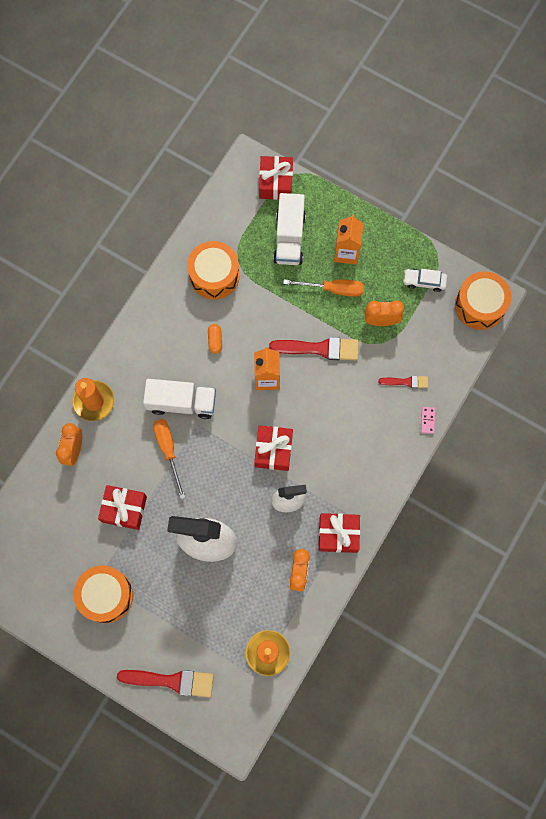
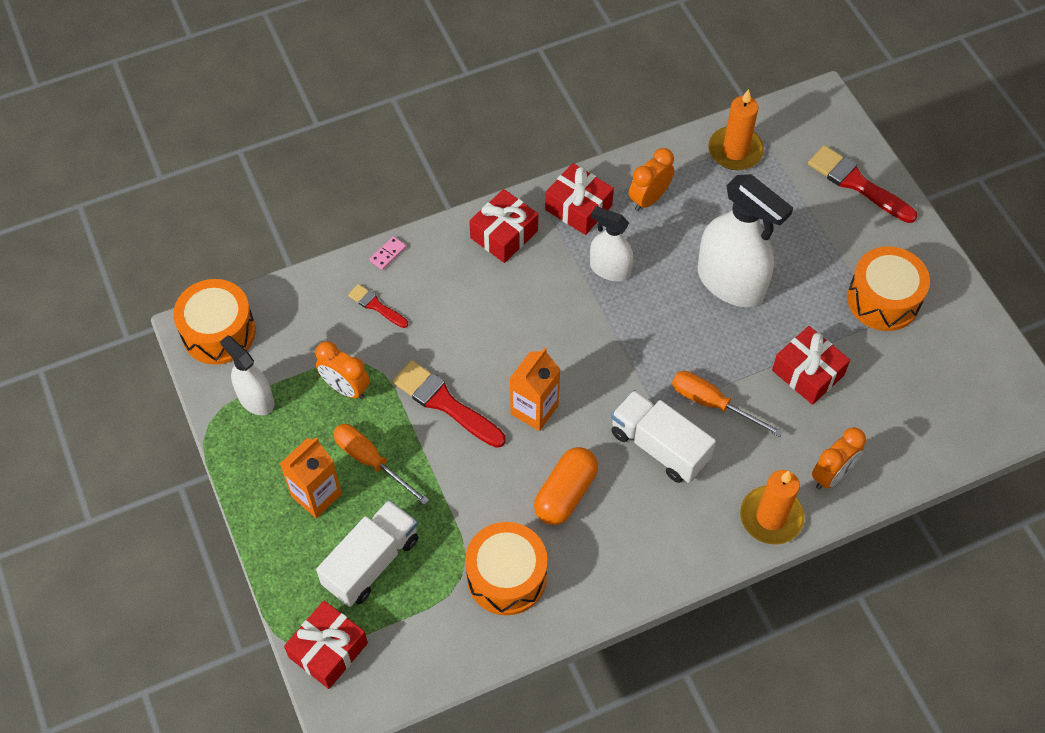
camera: 145 degrees left, 15 degrees down
(168, 450) = (712, 403): orange screwdriver -> orange screwdriver turned 105 degrees clockwise
(215, 340) = (565, 493): orange capsule -> orange capsule, size x1.88
(273, 450) = (586, 329): red gift -> red gift (504, 234)
(424, 281) = (256, 399): white car -> white spray bottle

